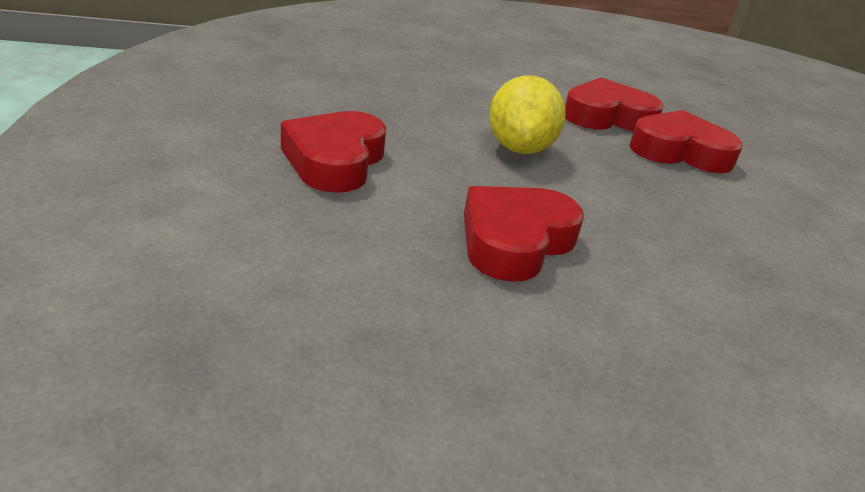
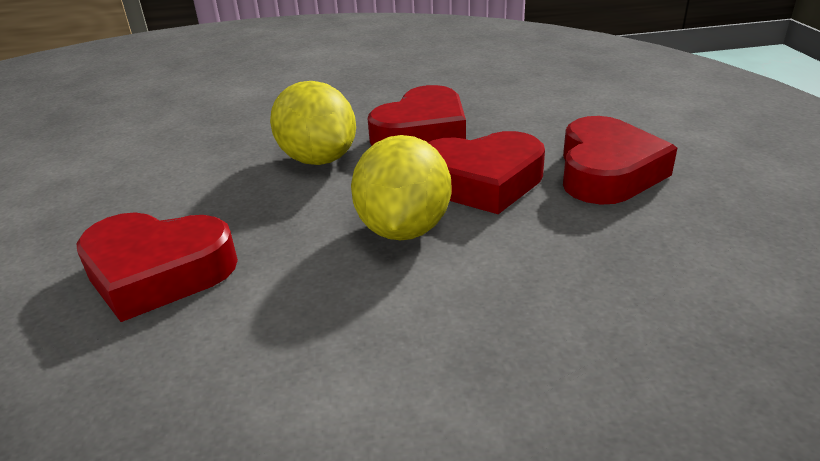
camera: 175 degrees left, 0 degrees up
(607, 117) = (224, 339): red heart -> red heart (482, 182)
(622, 223) = (318, 159): none -> yellow lemon

